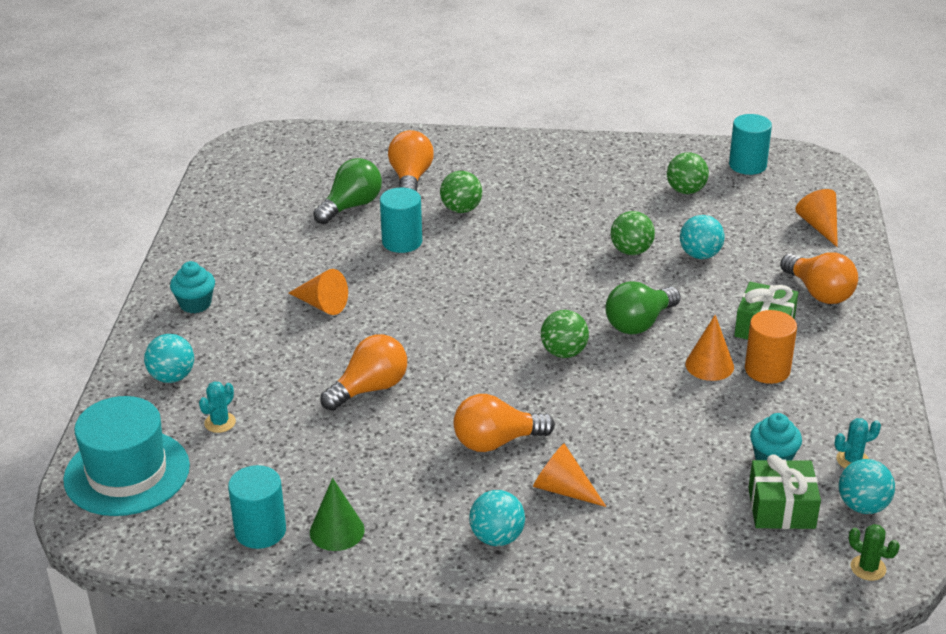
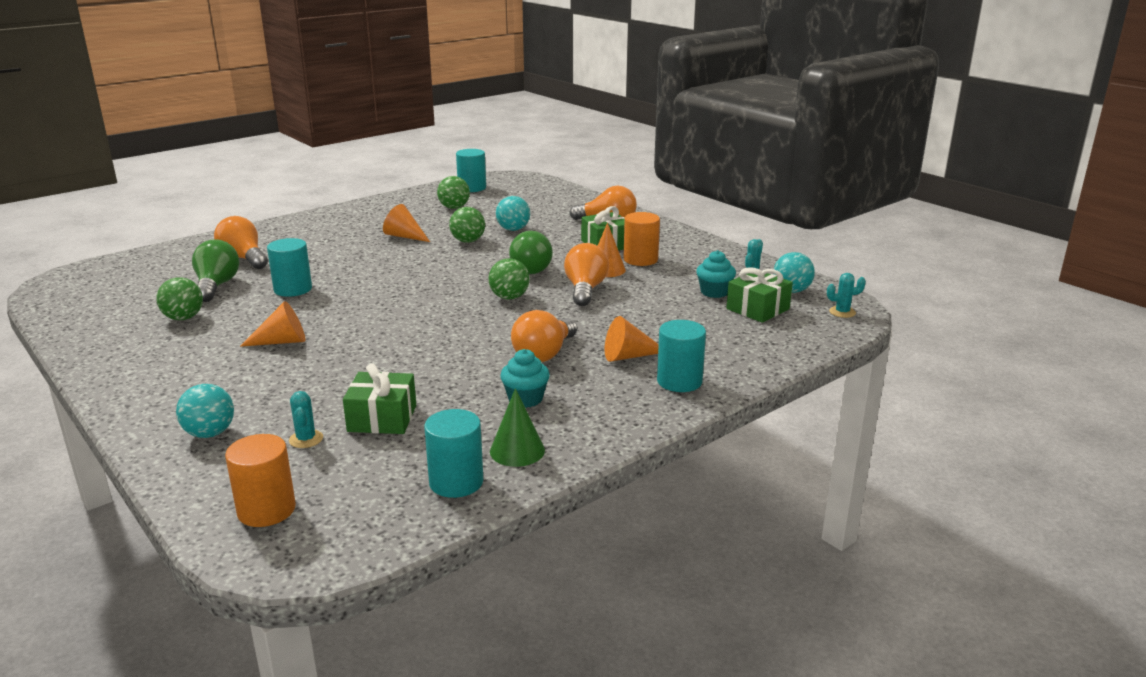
camera: 45 degrees left, 10 degrees down
(127, 473) = (266, 510): turquoise hat -> orange cylinder
(195, 304) = (158, 384): turquoise cupcake -> turquoise cupcake (525, 399)
(290, 435) = (382, 418): none -> green gift
(370, 389) = (403, 367): orange light bulb -> orange light bulb (585, 290)
(461, 209) = (312, 260): green ball -> green ball (183, 318)
(497, 537) = (633, 397): turquoise ball -> none
(563, 546) = (679, 381): none -> turquoise cylinder
(819, 226) = (558, 198): orange cone -> orange cone (405, 236)
(868, 568) = (842, 312): green cactus -> turquoise cactus

